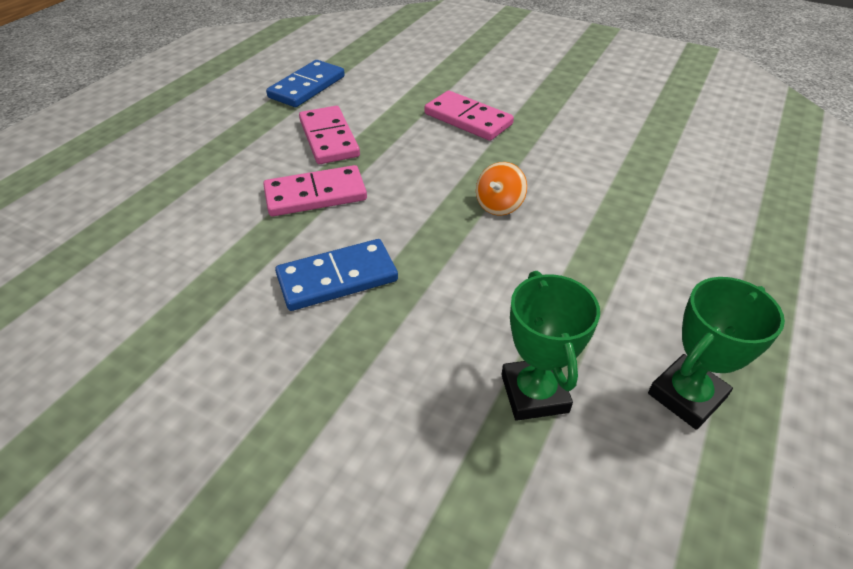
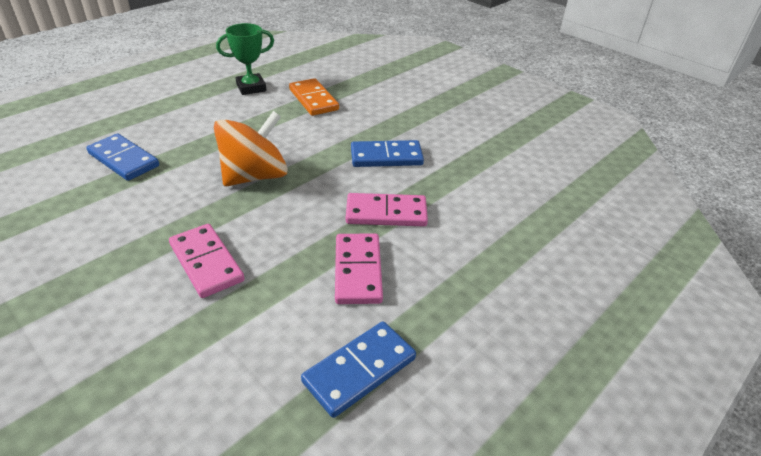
camera: 165 degrees left, 5 degrees down
(499, 205) = (255, 176): orange spinning top -> orange spinning top, size x2.08
(534, 393) = (313, 100): green trophy -> orange domino
(674, 190) = (124, 160): none -> blue domino

